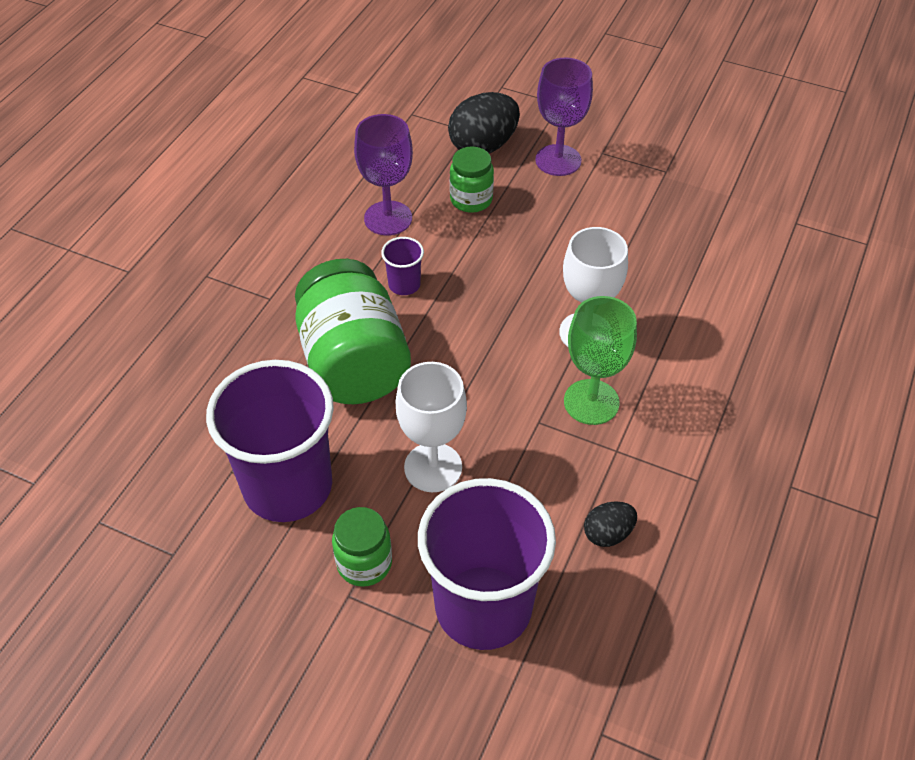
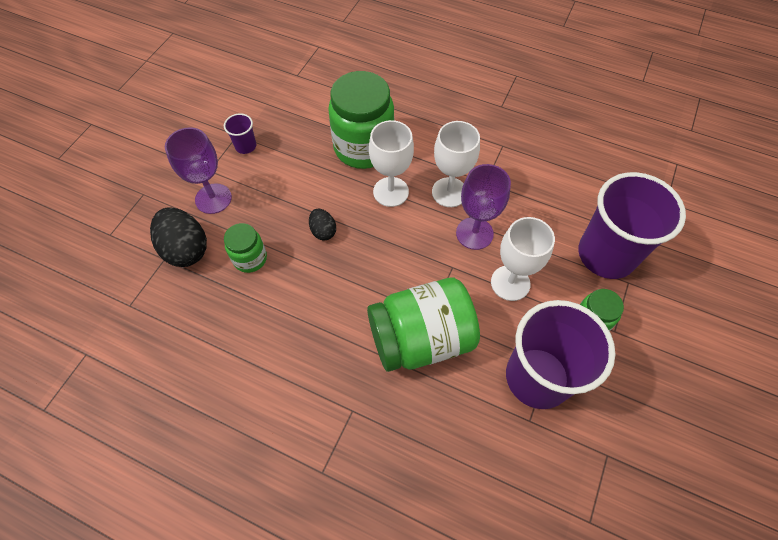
camera: 90 degrees left, 10 degrees up
(388, 218) = (264, 320): purple goblet -> purple goblet (474, 233)
(404, 285) = (341, 305): purple cup -> purple cup (245, 146)
(591, 402) = (449, 192): green goblet -> white goblet
(608, 534) = (545, 190): black egg -> black egg (323, 231)
(664, 301) = (363, 147): none -> green jar

